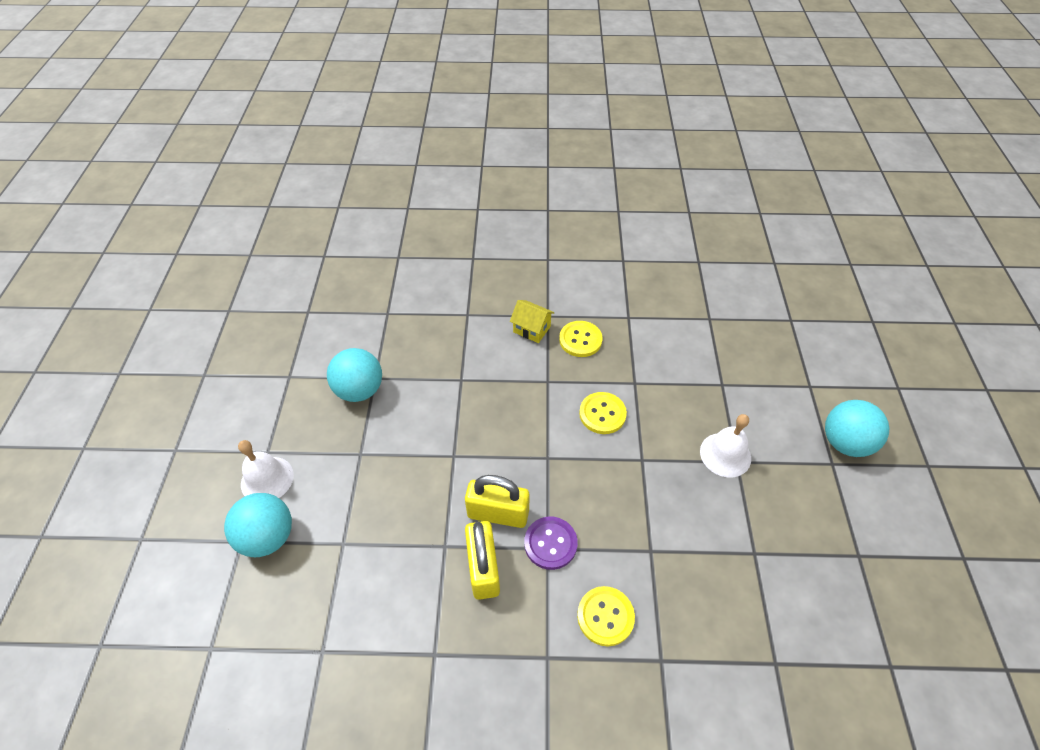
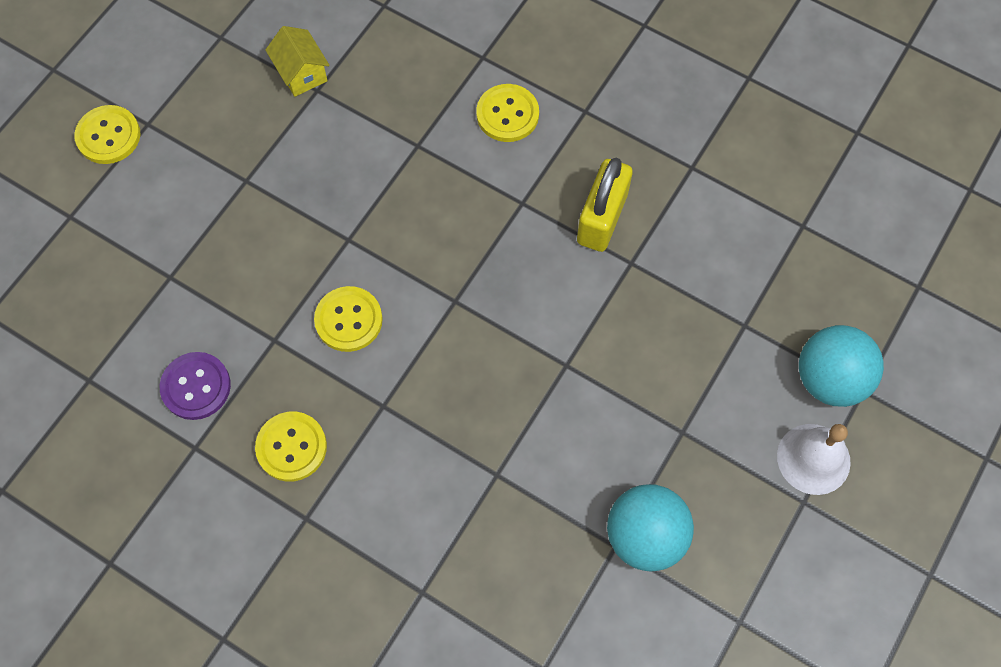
camera: 150 degrees left, 15 degrees up
(498, 513) = (553, 266): yellow padlock -> none
(531, 329) = (345, 506): yellow house -> yellow house (301, 73)
(550, 543) = (516, 206): purple button -> purple button (196, 387)
(725, 454) = (251, 194): white bell -> none
(845, 442) = (108, 136): turquoise ball -> yellow button

